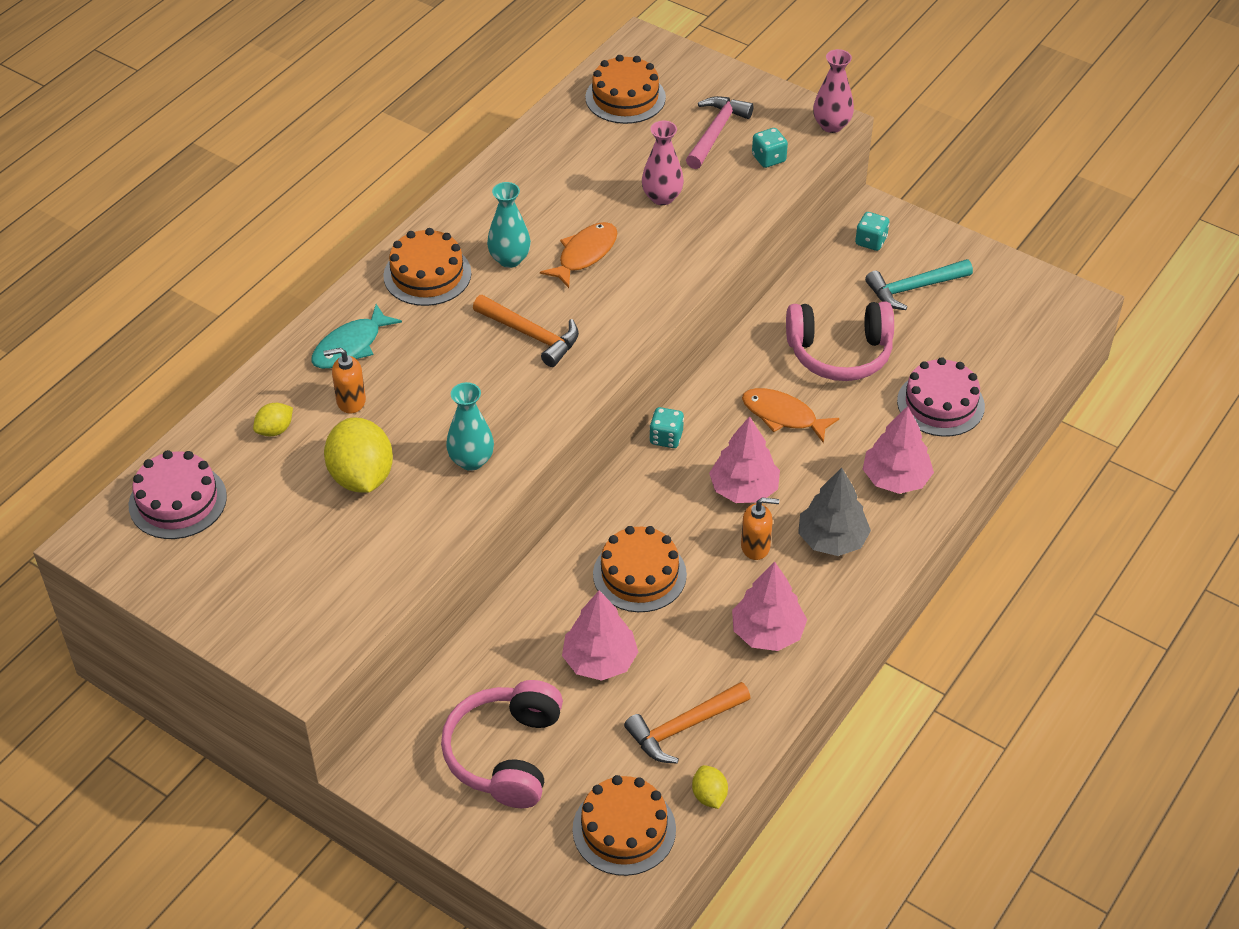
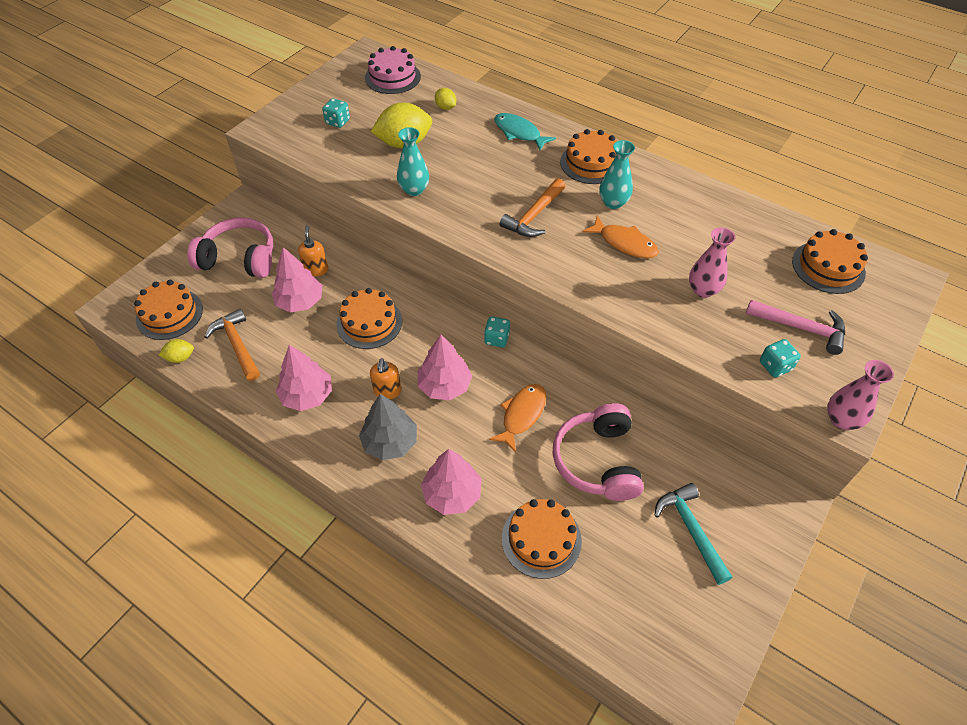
camera: 90 degrees right, 5 degrees up
(350, 401) = (469, 135): orange soap dispenser -> orange soap dispenser (316, 270)
(871, 241) = (749, 497): turquoise dice -> turquoise dice (338, 122)
(940, 404) = (541, 539): pink cake -> orange cake

